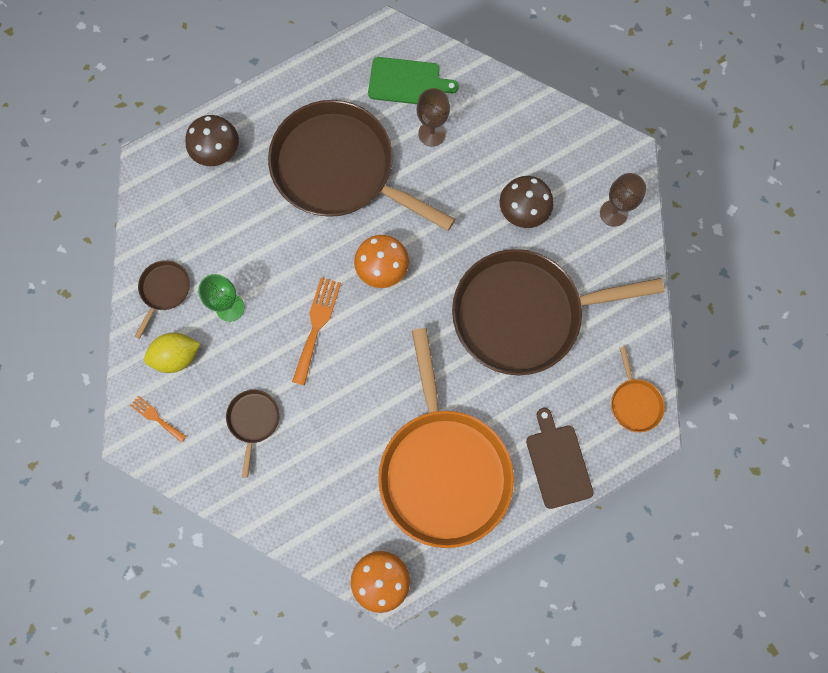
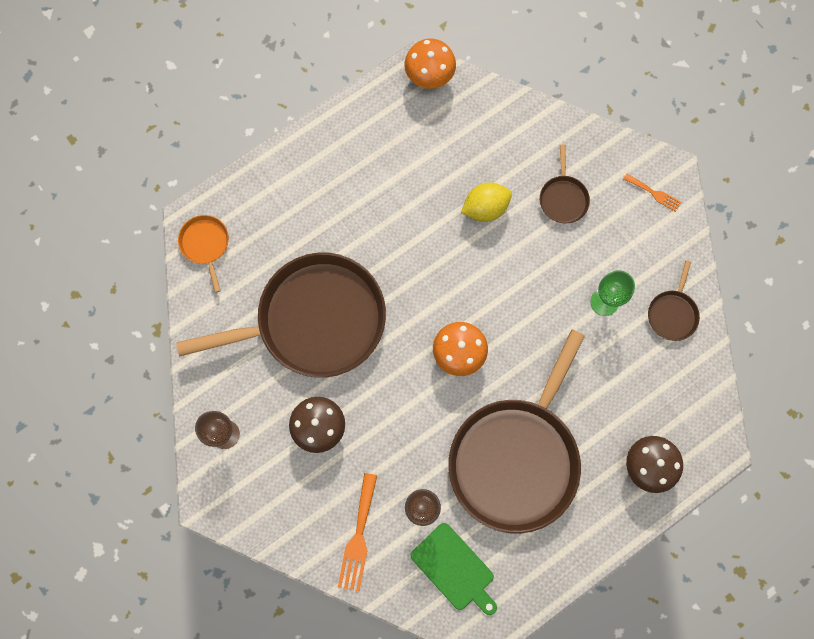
camera: 175 degrees right, 0 degrees up
(177, 356) = (646, 251): yellow lemon -> yellow lemon (485, 208)
(316, 326) = (516, 290): orange fork -> orange fork (358, 536)
(339, 169) = (516, 458): brown pan -> brown pan turned 90 degrees clockwise
(407, 82) = (454, 569): green cutting board -> green cutting board turned 135 degrees counterclockwise
(444, 470) = (382, 170): orange pan -> none
(558, 462) = (277, 185): brown cutting board -> none

